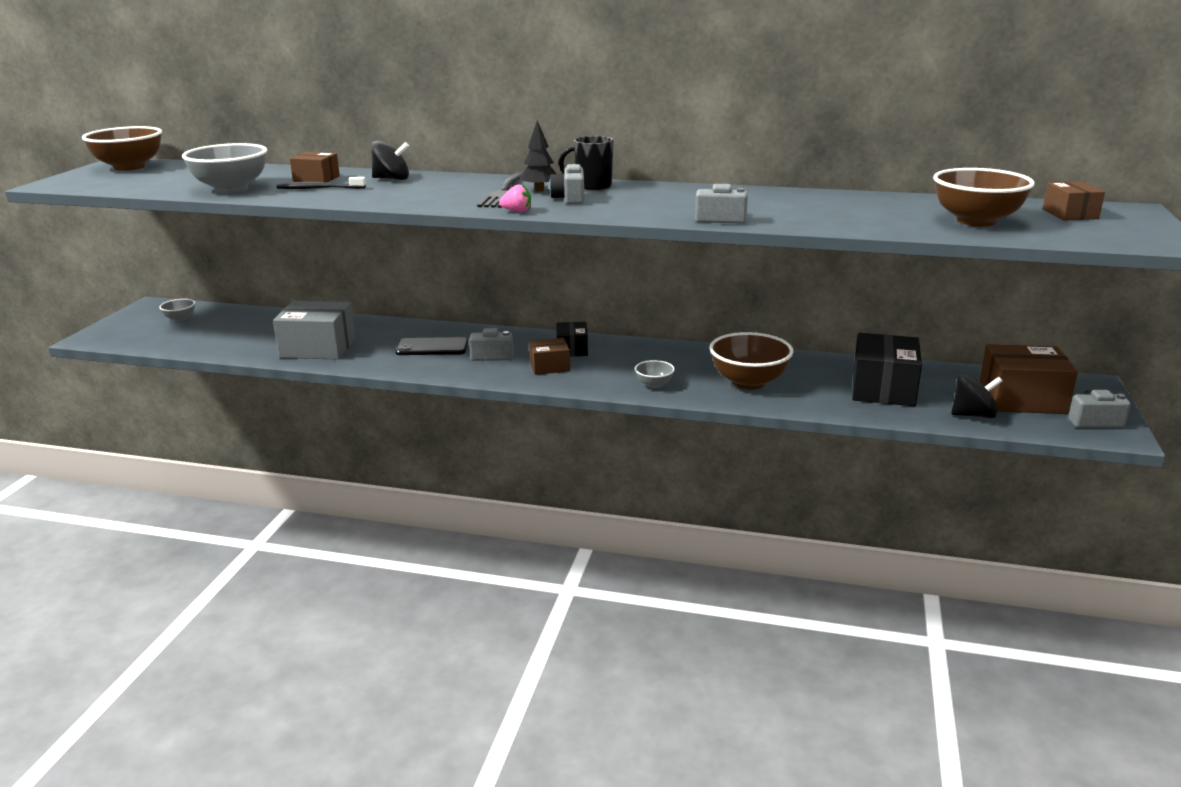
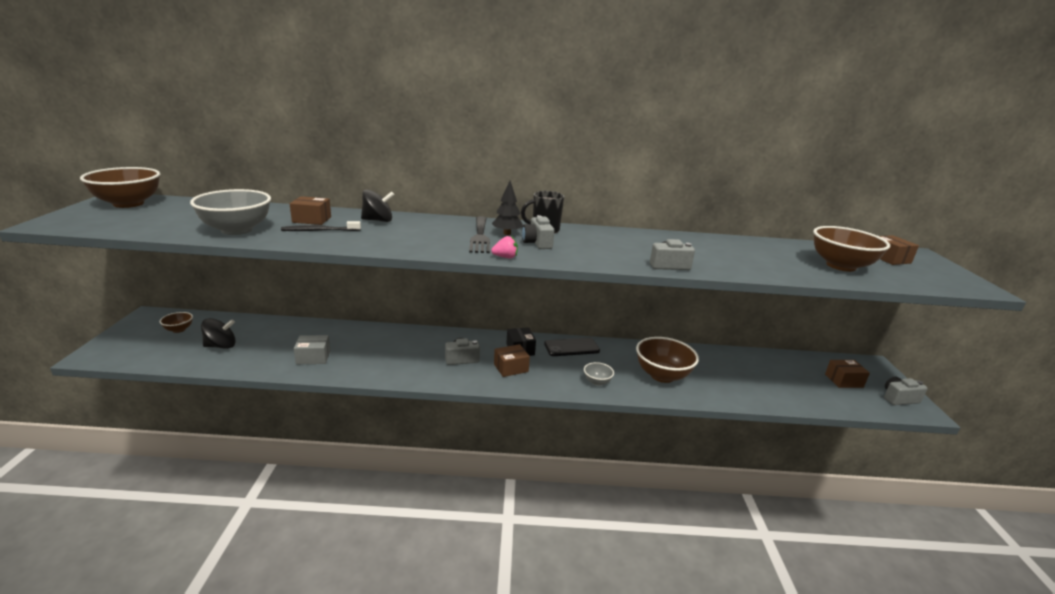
camera: 15 degrees left, 0 degrees up
(180, 319) = (179, 330): grey bowl -> brown bowl
(318, 348) = (313, 357): grey box -> grey box, size x0.56
(432, 347) = (410, 352): black phone -> black phone (571, 347)
(883, 389) = (753, 376): black box -> none
(973, 415) = (824, 398): black spinning top -> black spinning top (221, 346)
(1022, 399) = (844, 381): brown box -> brown box, size x0.56

